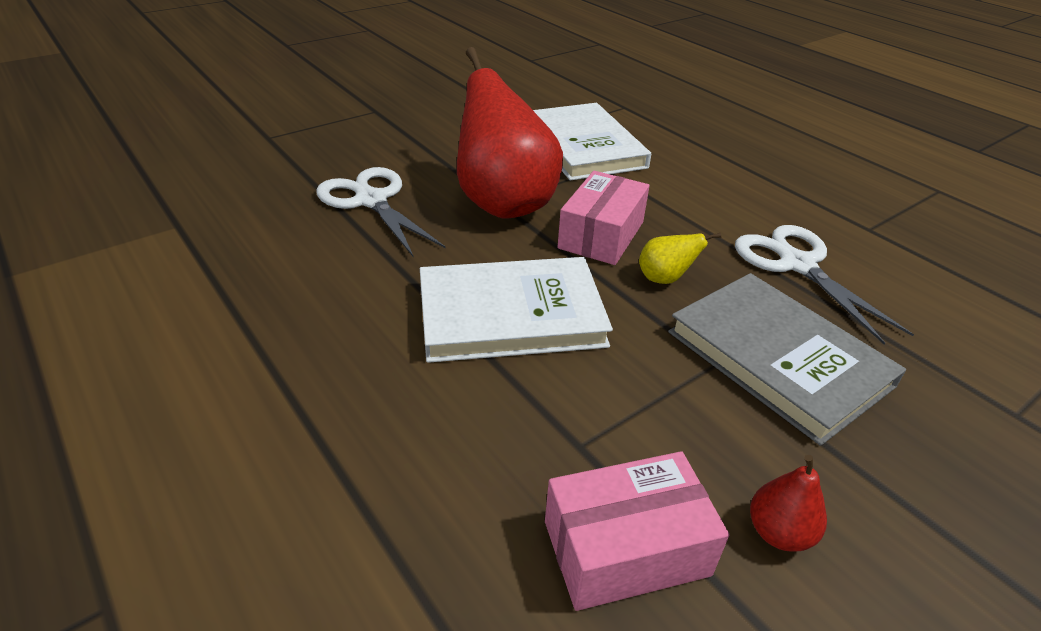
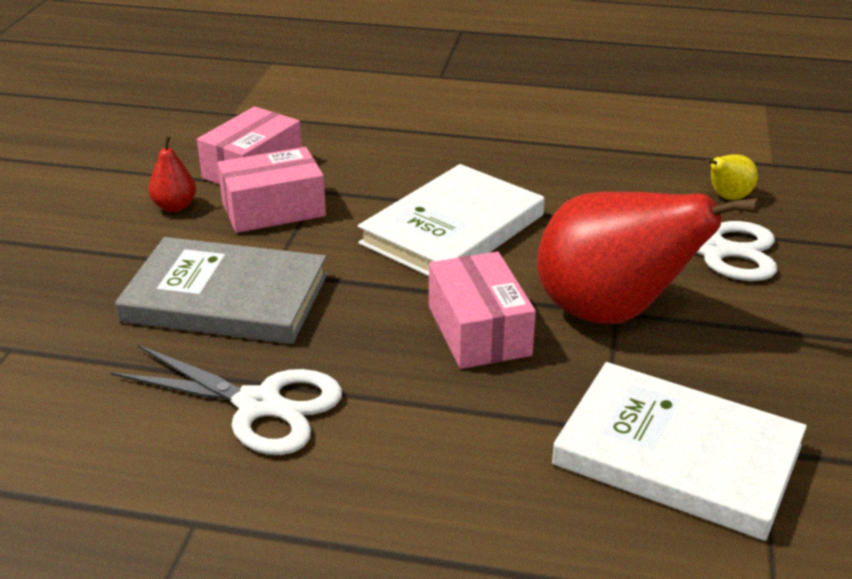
camera: 140 degrees right, 5 degrees down
(655, 446) = (273, 209): none -> pink box
(664, 279) = (373, 317): yellow pear -> yellow pear (727, 197)

